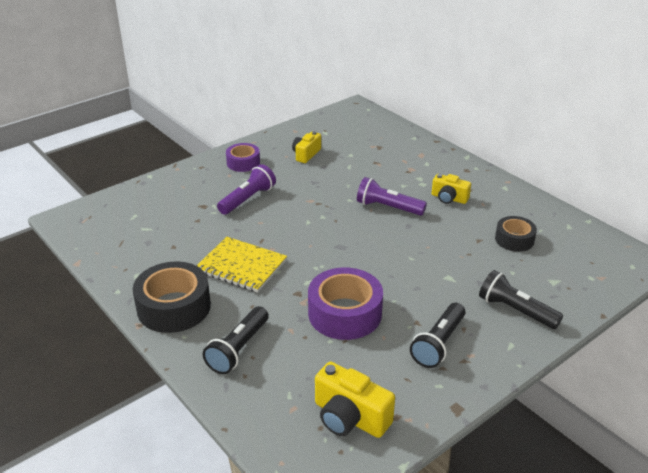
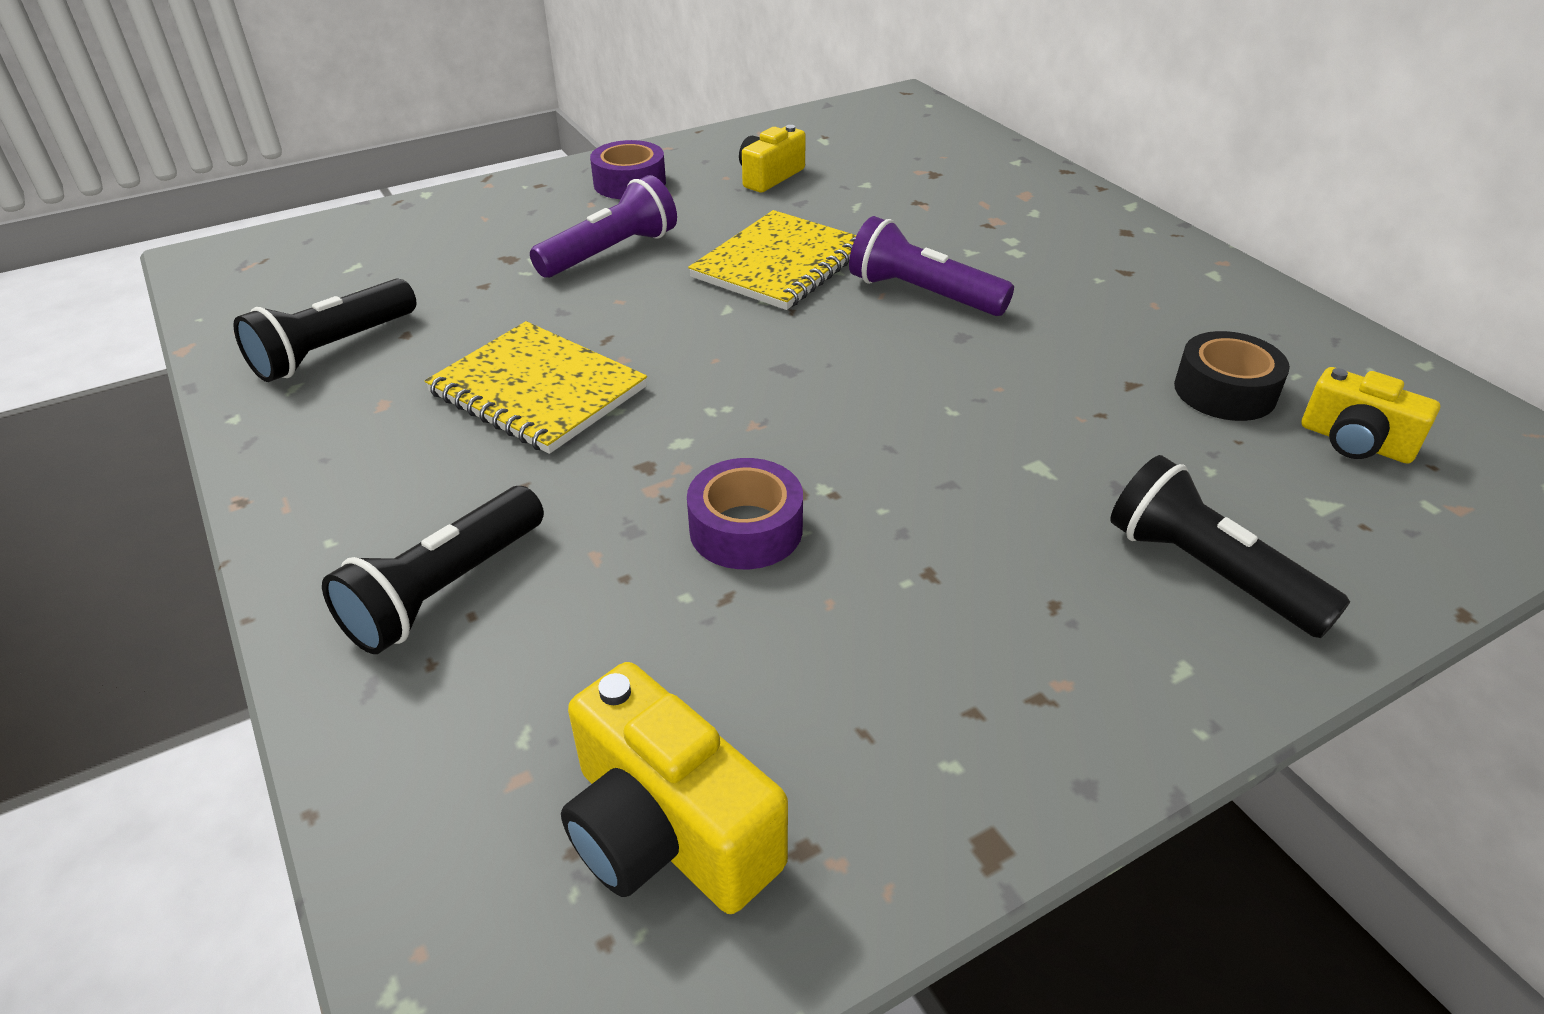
camera: 10 degrees right, 5 degrees up
(174, 307) = (340, 468): black tape -> none
(324, 198) = (780, 264): none -> yellow notebook
(345, 313) = (746, 529): purple tape -> purple tape, size x0.59
(438, 344) = (976, 640): black flashlight -> black flashlight (333, 349)
(449, 198) = (1073, 286): yellow camera -> yellow camera (1355, 442)

